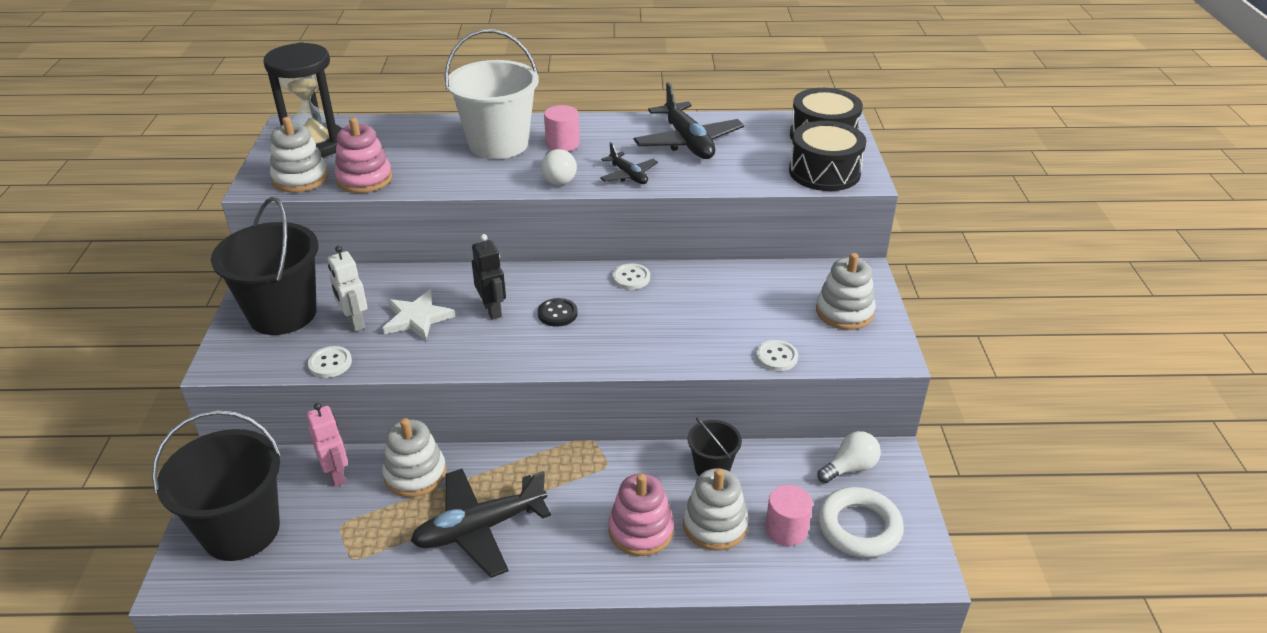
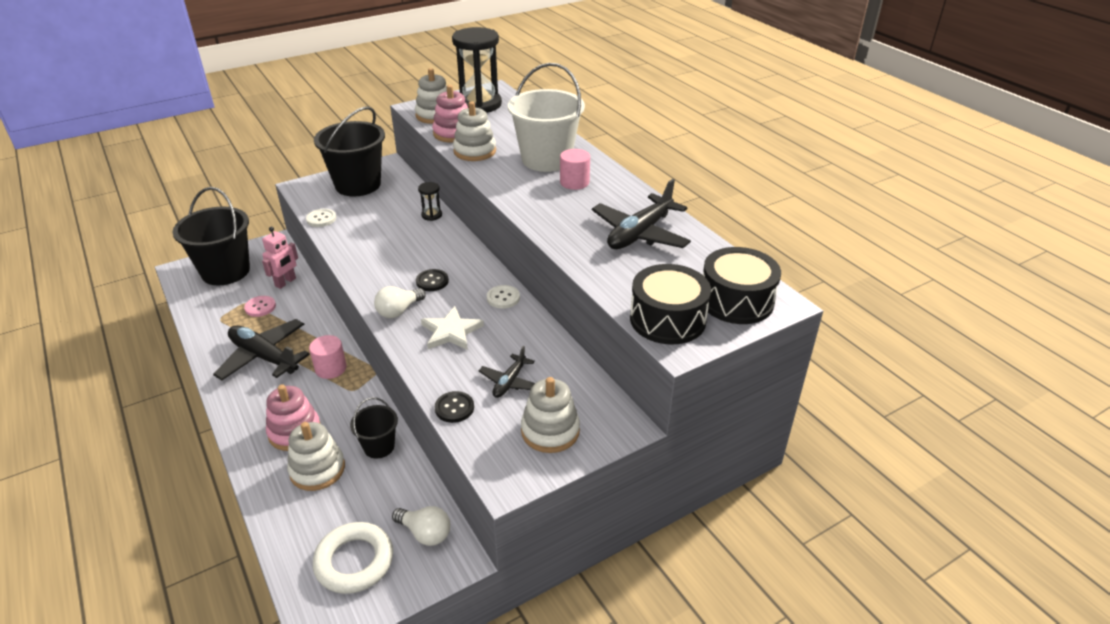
camera: 60 degrees right, 0 degrees up
(354, 322) = (366, 210): white robot -> none
(368, 511) = (260, 307): none -> pink button
(415, 474) = (300, 311): white stacking toy -> white stacking toy (475, 151)
(417, 318) = (386, 230): white star -> white star (451, 332)
(425, 278) = (431, 215): none -> black hourglass
(492, 310) = (416, 253): black robot -> none
(557, 178) = (523, 197): white light bulb -> white light bulb (399, 311)
(628, 175) = (557, 224): black plane -> black plane (509, 382)
(776, 357) = (454, 408): white button -> black button
(786, 529) = (331, 514): pink cylinder -> pink cylinder (331, 368)

